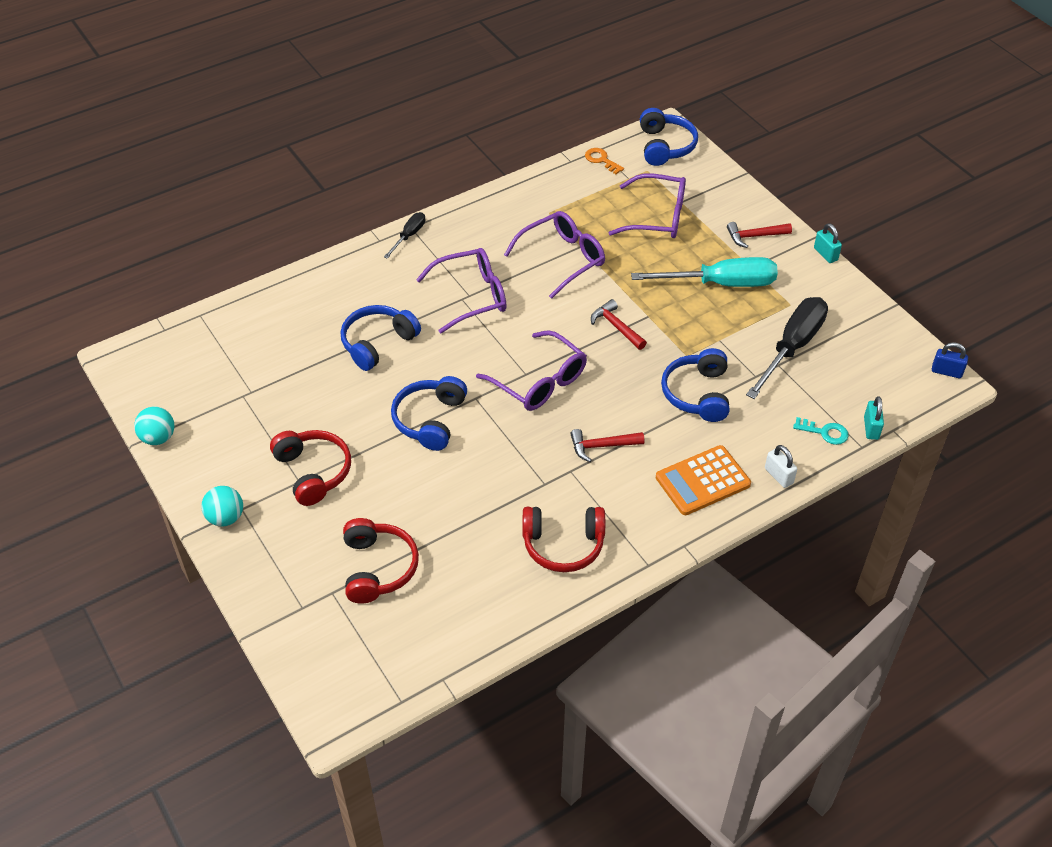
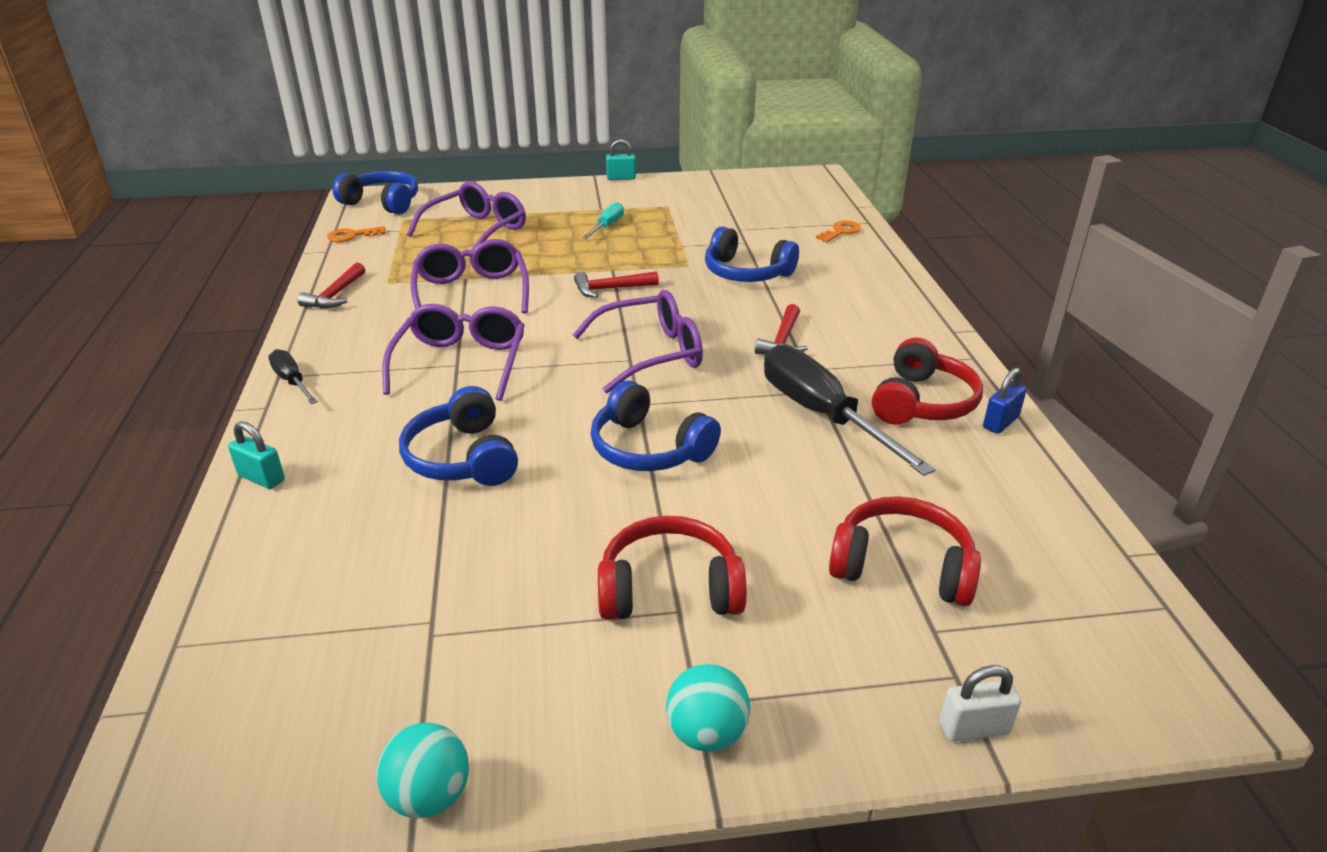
camera: 65 degrees left, 15 degrees down
(702, 481) = (868, 300): orange calculator -> none
(721, 284) = (607, 226): turquoise screwdriver -> turquoise screwdriver, size x0.50
(754, 236) = (562, 198): red hammer -> red hammer (335, 295)
(778, 476) = (883, 263): white padlock -> white padlock (974, 728)
(792, 347) = (722, 218): black screwdriver -> black screwdriver (822, 415)
(825, 432) = (841, 231): turquoise key -> orange key
(871, 428) = (848, 213): turquoise padlock -> turquoise padlock (261, 478)
(946, 371) = (804, 173): blue padlock -> blue padlock (1000, 422)

